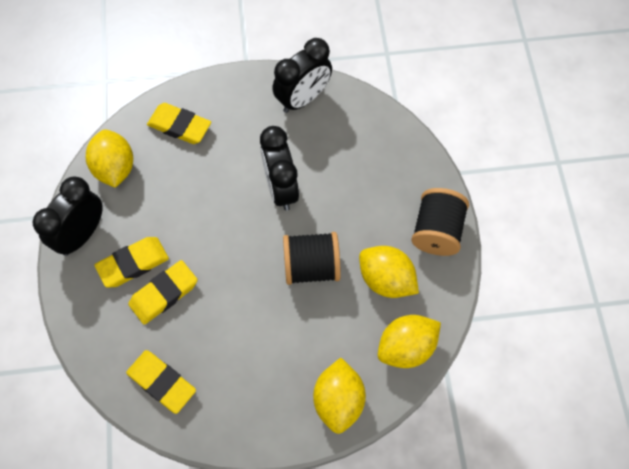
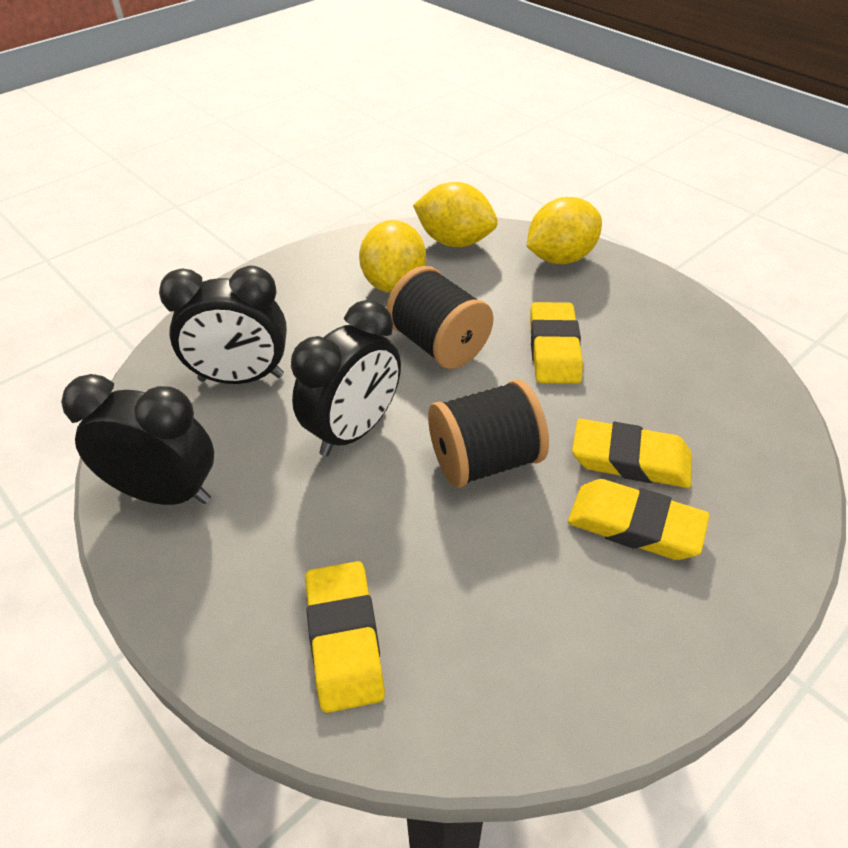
camera: 125 degrees left, 20 degrees down
(82, 235) = (675, 635): black clock -> black clock (241, 378)
(115, 168) = (516, 684): yellow lemon -> none
(162, 382) = (723, 391): yellow eraser -> yellow eraser (554, 348)
(436, 231) = (295, 274): black spool -> black spool (485, 460)

